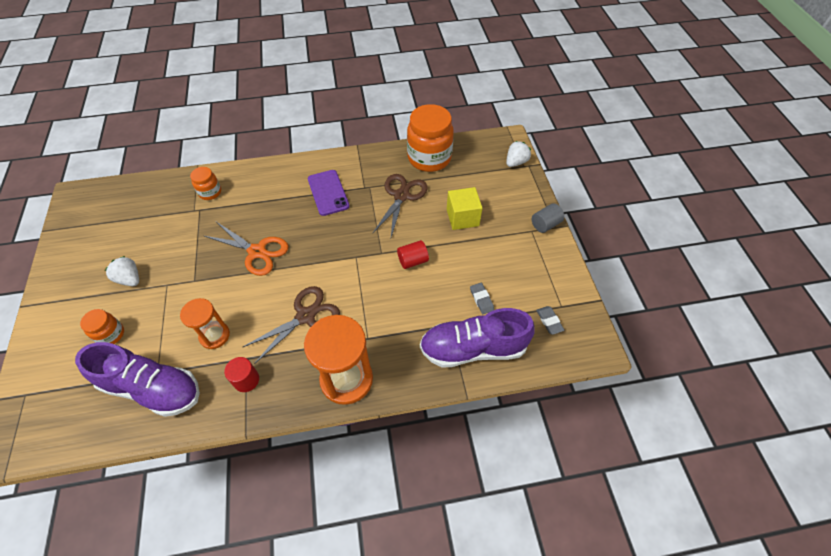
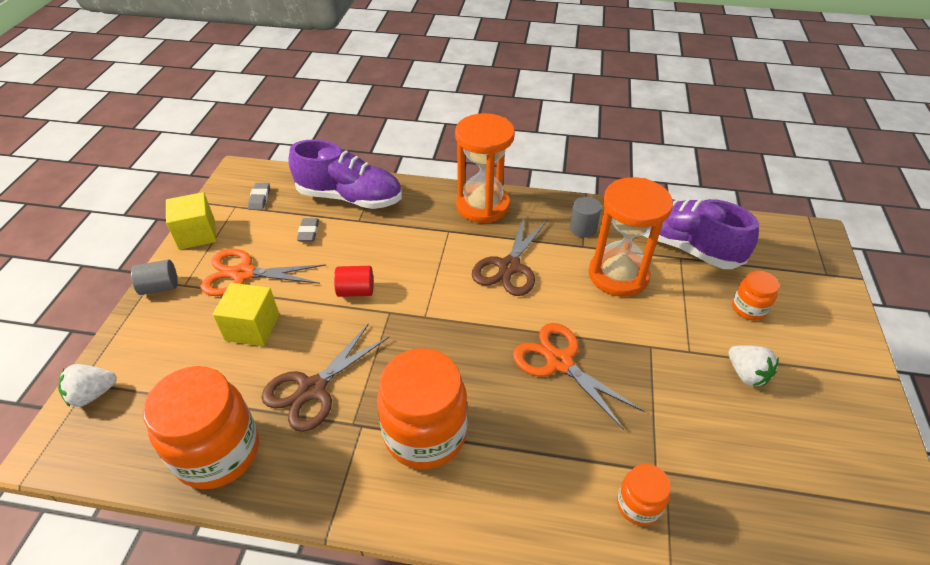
camera: 160 degrees left, 10 degrees down
(214, 335) = (618, 275): orange hourglass -> orange hourglass, size x1.68
(246, 380) = (583, 228): red cylinder -> grey cylinder
(305, 316) = (509, 267): brown scissors -> brown scissors turned 45 degrees counterclockwise
(328, 192) = (425, 434): purple phone -> orange jar
(500, 250) = (243, 274): none -> orange scissors
(563, 270) = (197, 234): none -> yellow cube

